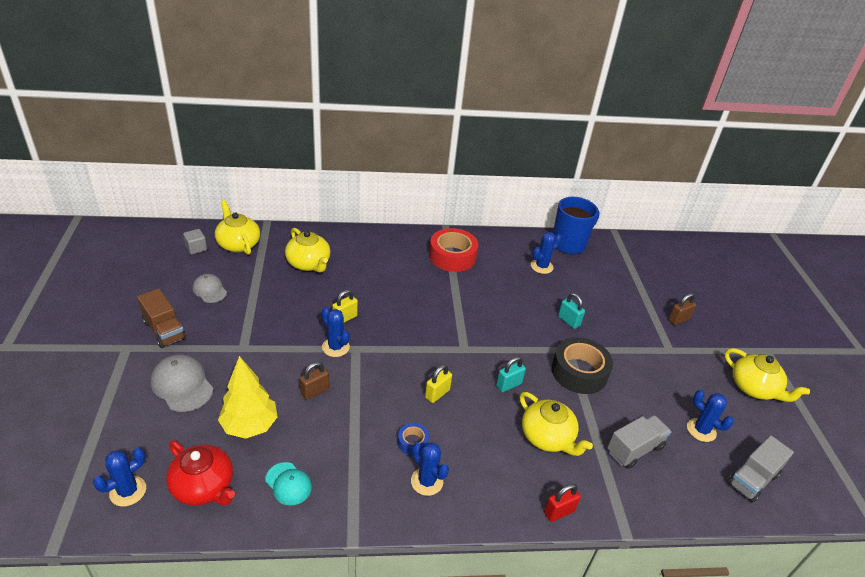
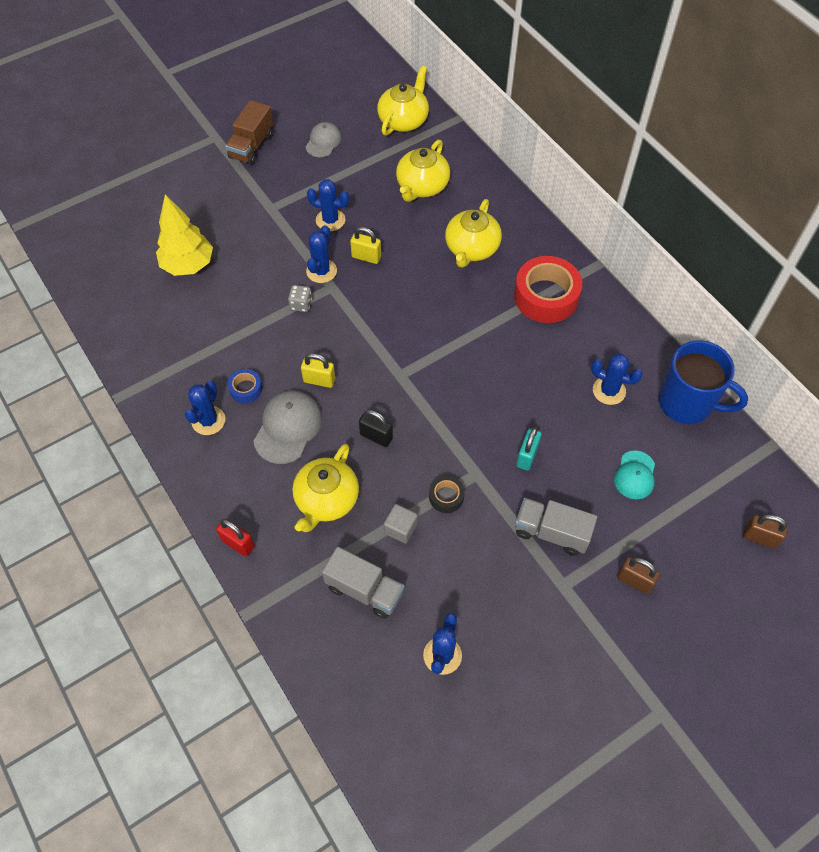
camera: 65 degrees right, 20 degrees up
(128, 491) = (83, 233): blue cactus -> blue cactus (330, 220)
(182, 385) = (201, 196): grey cap -> grey cap (288, 428)
(196, 248) = (371, 97): grey cube -> grey cube (400, 529)
(204, 487) = (112, 273): red teapot -> none
(288, 484) = (147, 324): turquoise cap -> turquoise cap (635, 475)
(315, 391) = (256, 286): brown padlock -> brown padlock (759, 538)
(357, 372) = (301, 304): none -> grey dice
(508, 385) = (376, 436): turquoise padlock -> black padlock
(579, 372) = (446, 497): black tape -> black tape, size x0.48
(752, 479) = (400, 731): grey truck -> grey truck (551, 532)
(754, 388) = (565, 707): yellow teapot -> yellow teapot (471, 248)

